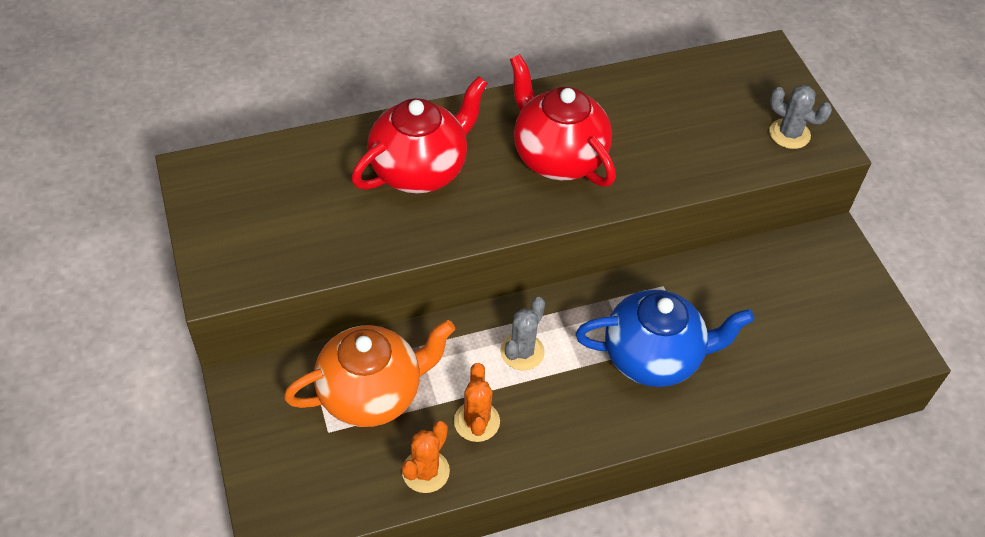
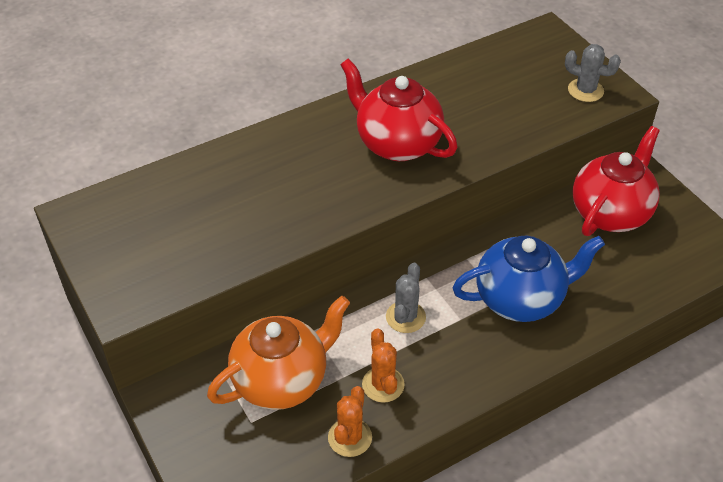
camera: 10 degrees left, 5 degrees down
(420, 169) = (280, 175): red teapot -> red teapot (610, 212)

